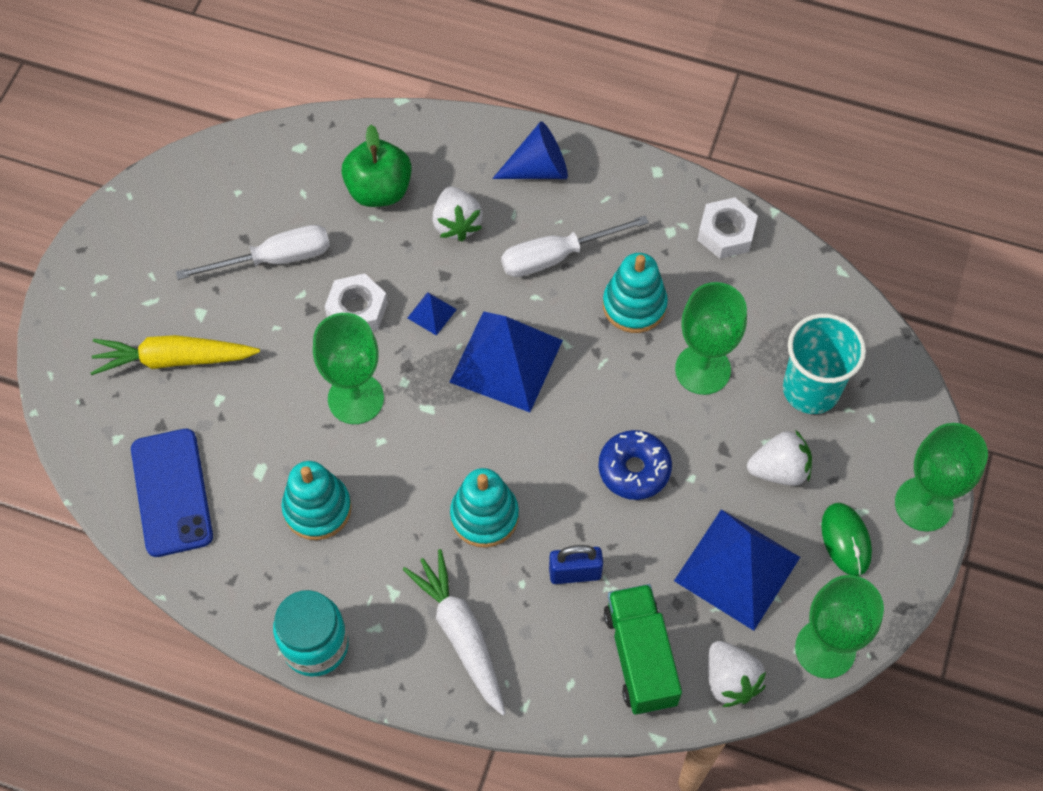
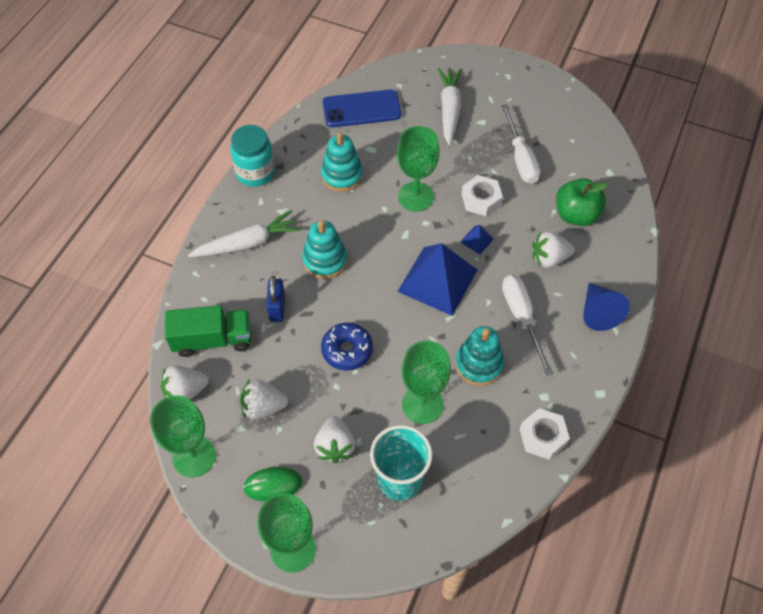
camera: 95 degrees right, 5 degrees down
(174, 359) = (449, 110): yellow carrot -> white carrot
(737, 568) = (263, 407): blue pyramid -> white strawberry

